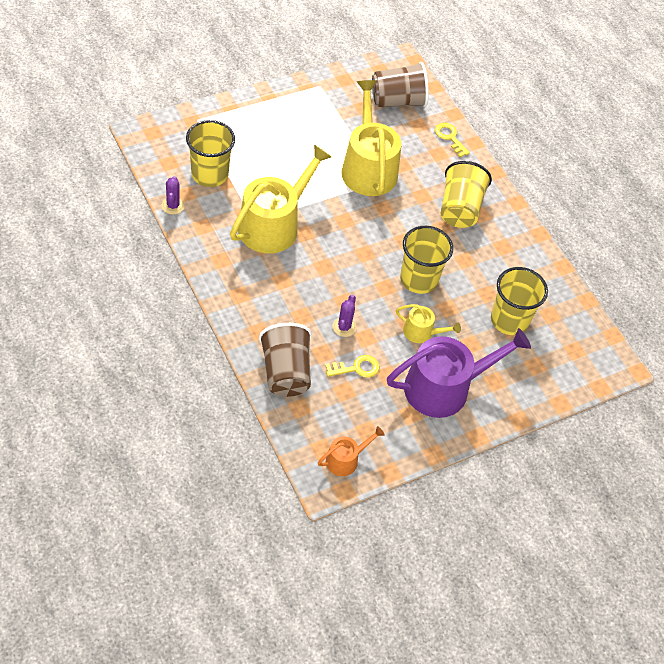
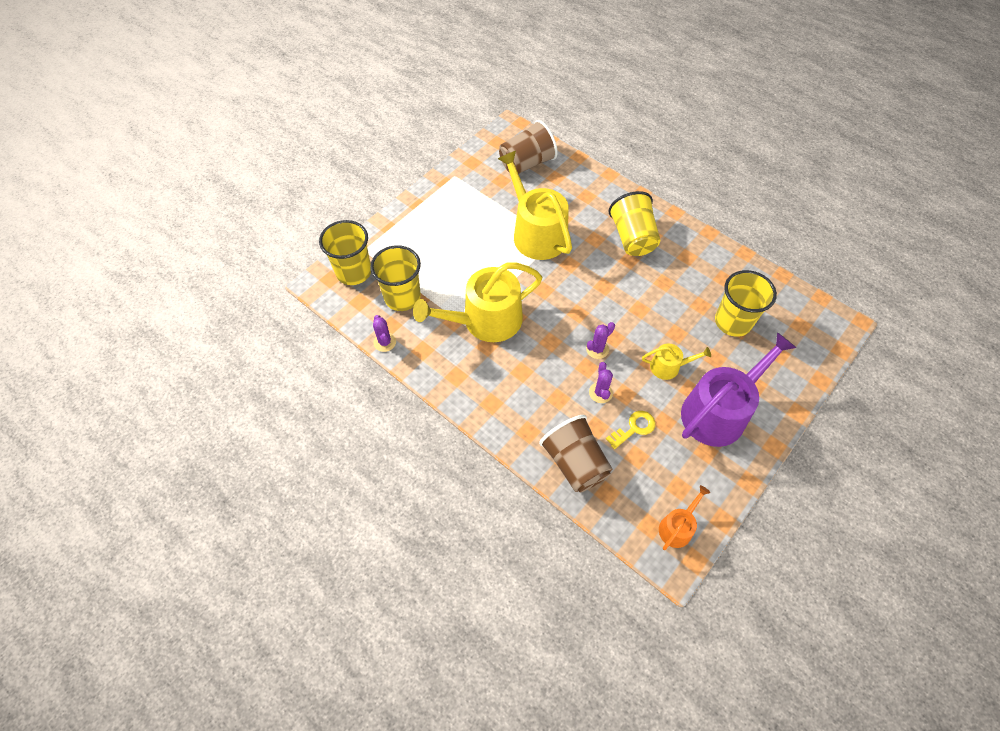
camera: 15 degrees left, 5 degrees up
(274, 225) = (485, 321): yellow watering can -> yellow watering can turned 135 degrees counterclockwise
(364, 290) = (597, 349): none -> purple cactus
(419, 279) = (637, 317): yellow cup -> yellow cup (354, 272)
(450, 137) = (587, 178): yellow key -> none

